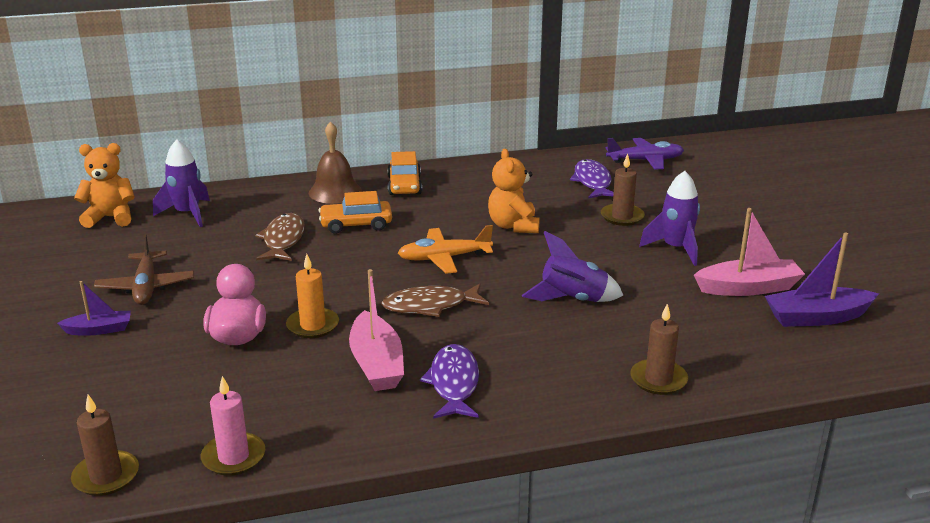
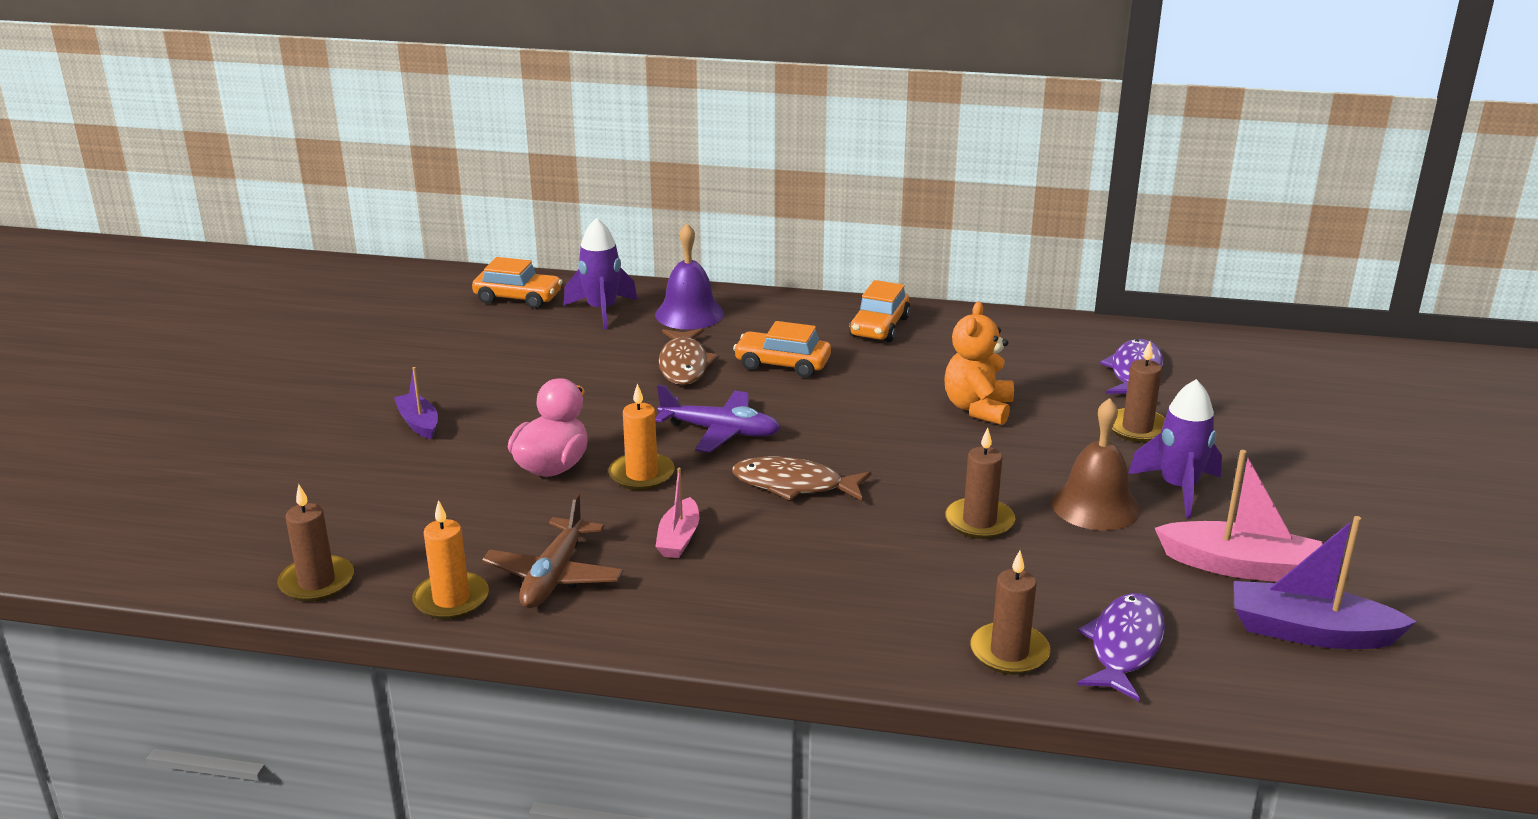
camera: 25 degrees right, 0 degrees up
(99, 330) = (419, 423): purple boat -> purple boat turned 135 degrees counterclockwise
(110, 218) = (518, 298): orange teddy bear -> orange car
(146, 287) = (498, 386): brown plane -> brown plane (554, 576)
(233, 457) = (451, 599): pink candle -> orange candle
(258, 203) = (689, 314): none -> purple bell
(283, 240) = (684, 365): brown fish -> brown fish turned 150 degrees clockwise
(335, 191) = (788, 318): brown bell -> brown bell (1095, 506)
(376, 364) = (678, 538): pink boat -> pink boat, size x0.60
(444, 258) = (857, 430): orange plane -> none
(454, 383) = (749, 585): purple fish -> purple fish (1124, 647)
(573, 300) = (979, 522): purple rocket -> brown candle
(645, 160) = (1237, 358): purple plane -> purple plane (720, 431)

